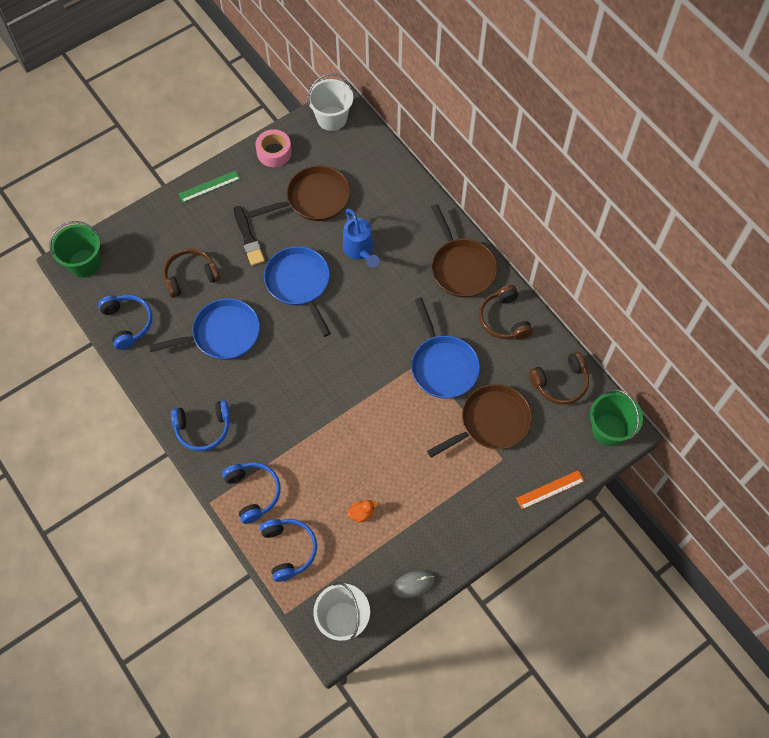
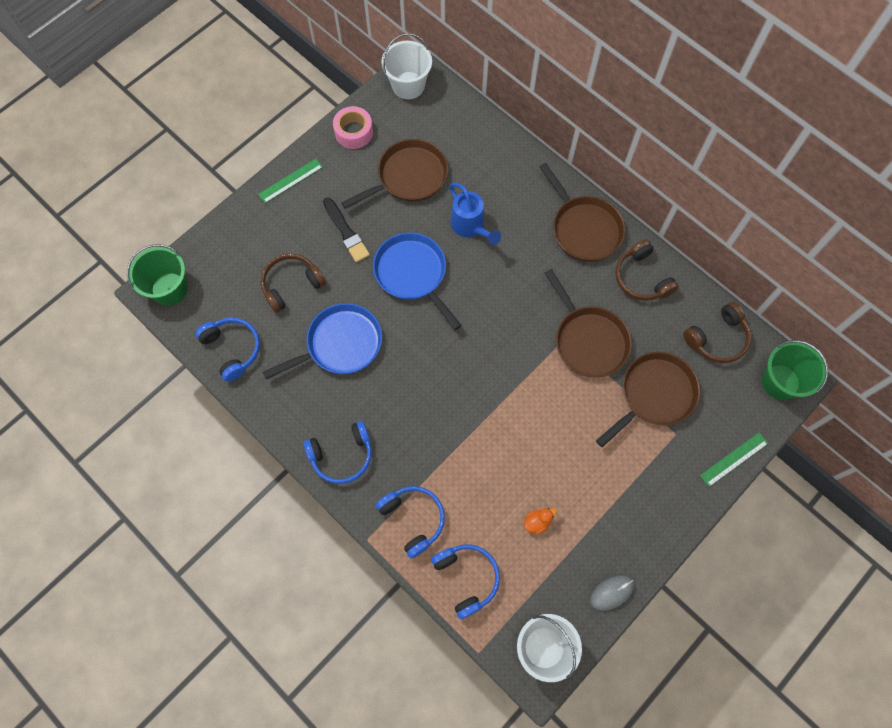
camera: 10 degrees left, 5 degrees up
(443, 366) = (588, 340): blue pan -> brown pan
(550, 489) = (734, 459): orange ruler -> green ruler

